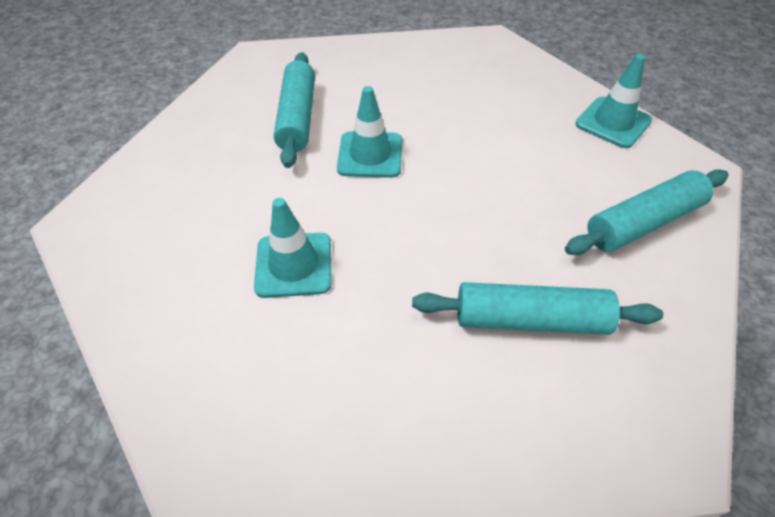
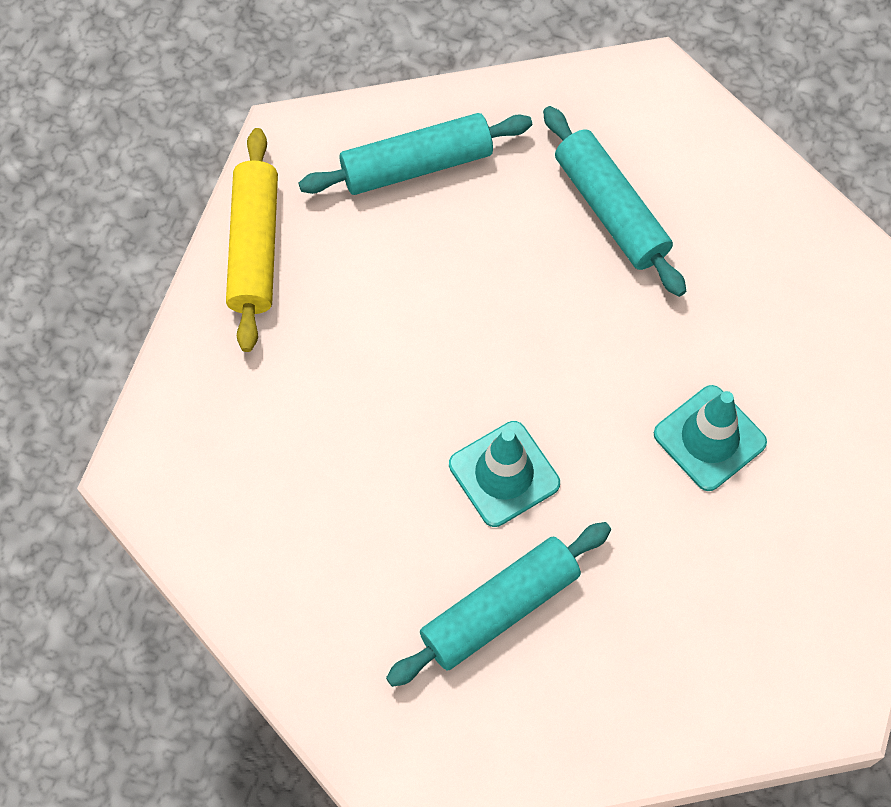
camera: 125 degrees left, 15 degrees up
(613, 122) = (255, 247): turquoise traffic cone -> yellow rolling pin
(643, 223) = (416, 165): turquoise rolling pin -> turquoise rolling pin turned 45 degrees counterclockwise

